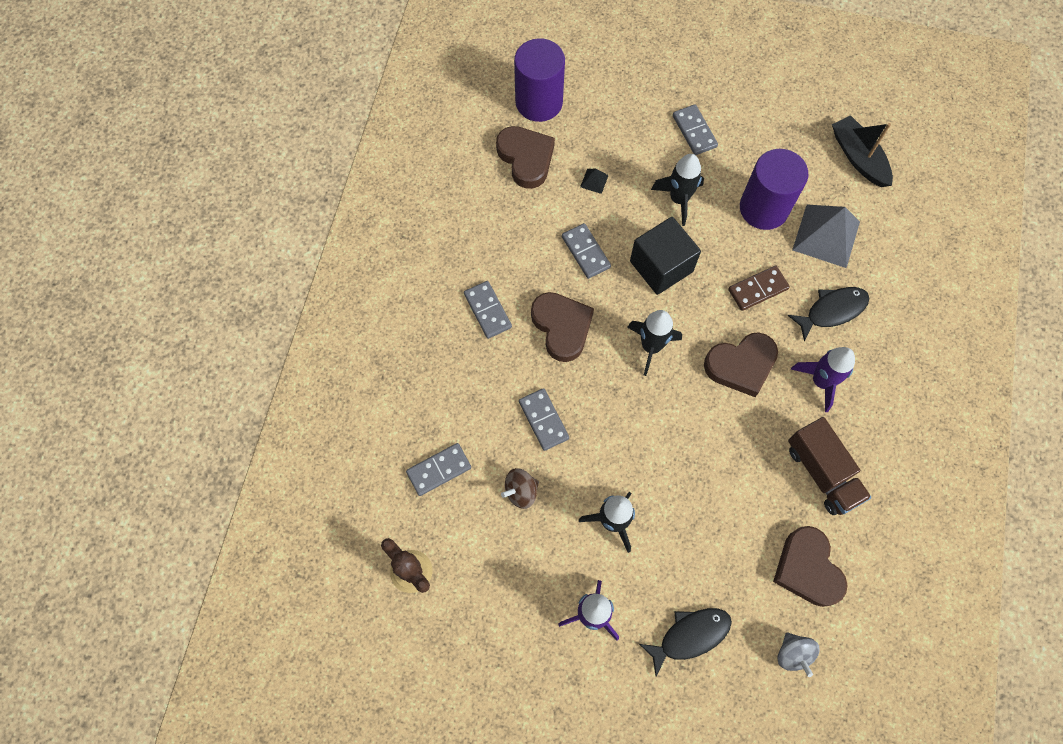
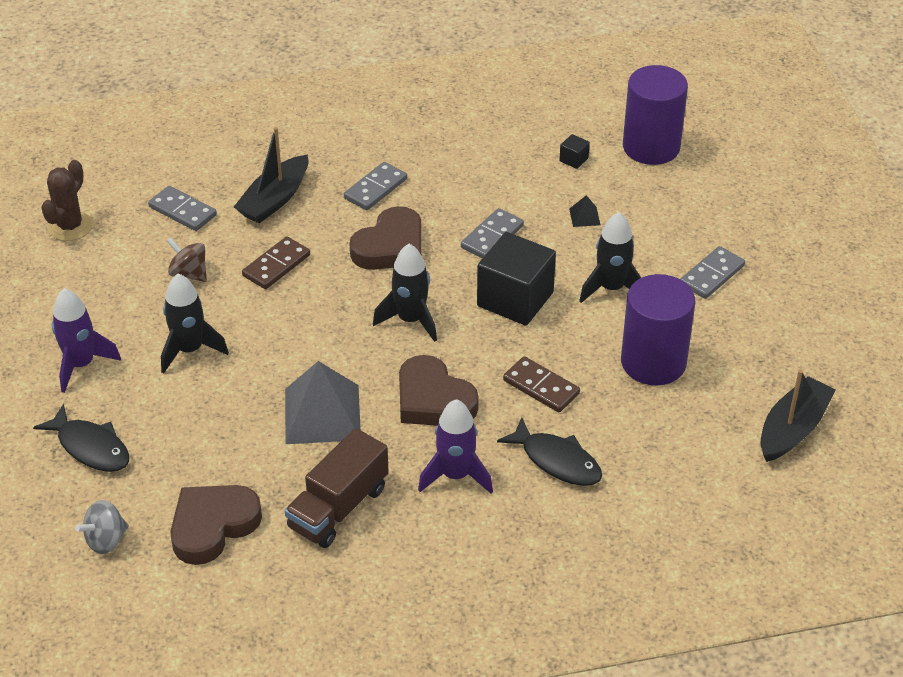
camera: 65 degrees right, 25 degrees down
(461, 391) = (275, 199): none -> black boat
(526, 158) = (573, 159): brown heart -> black cube
(543, 420) = (276, 265): grey domino -> brown domino
(826, 235) = (657, 428): grey pyramid -> grey pyramid (322, 414)

